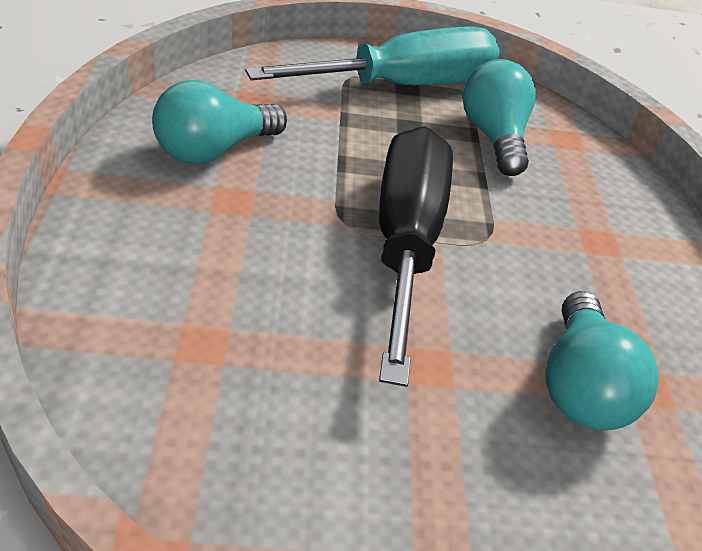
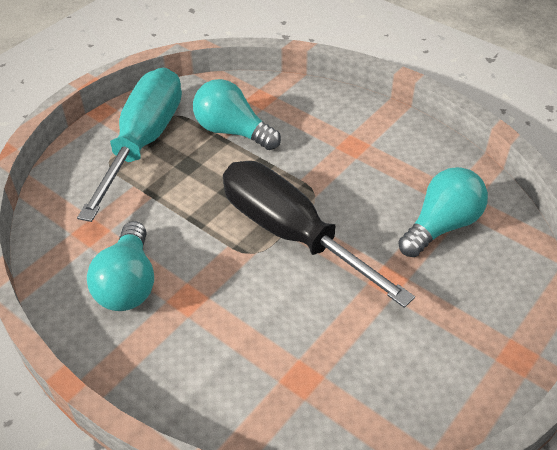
camera: 45 degrees left, 5 degrees up
(580, 385) = (441, 225): turquoise light bulb -> turquoise light bulb turned 90 degrees counterclockwise

